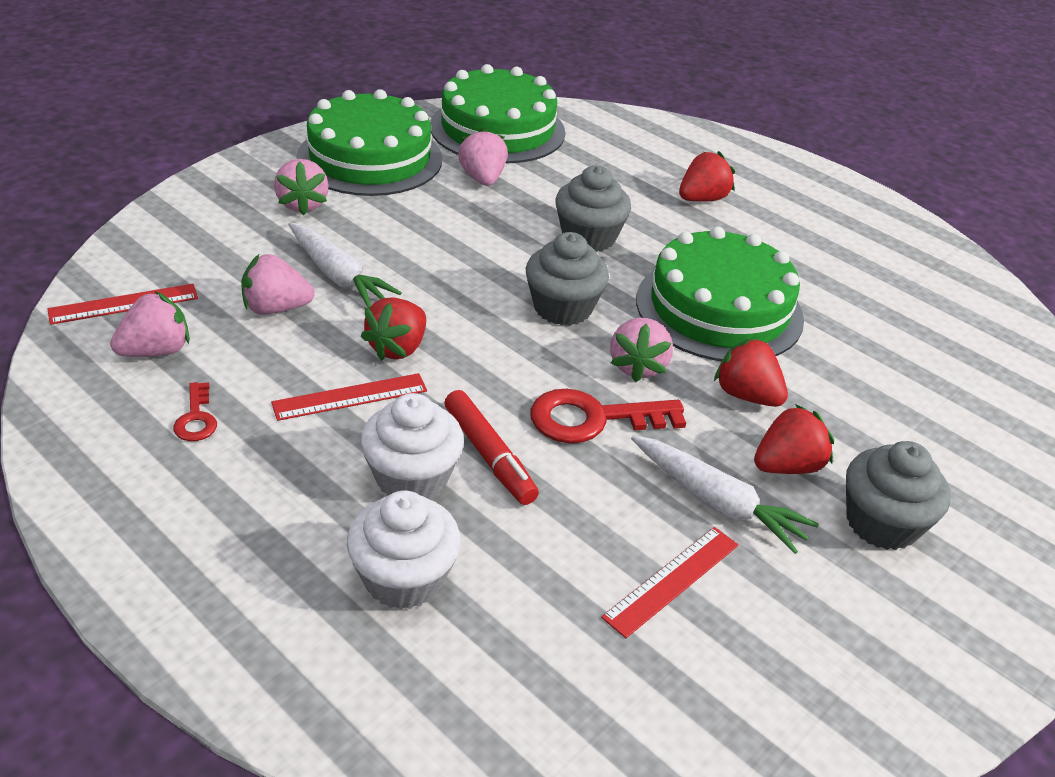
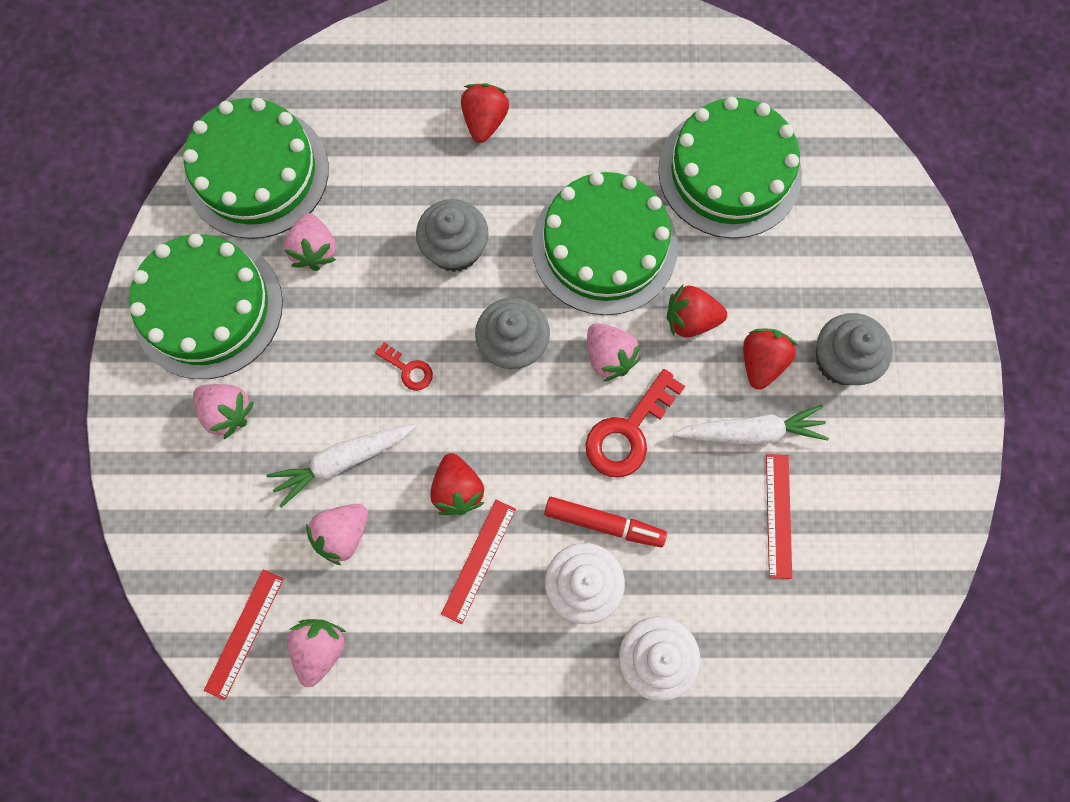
camera: 40 degrees left, 35 degrees up
(196, 418) = (415, 672): red key -> red key (408, 369)
(338, 276) = (343, 461): white carrot -> white carrot turned 150 degrees clockwise
(482, 179) = (315, 250): pink strawberry -> pink strawberry turned 135 degrees counterclockwise
(897, 340) = (729, 172): none -> green cake

